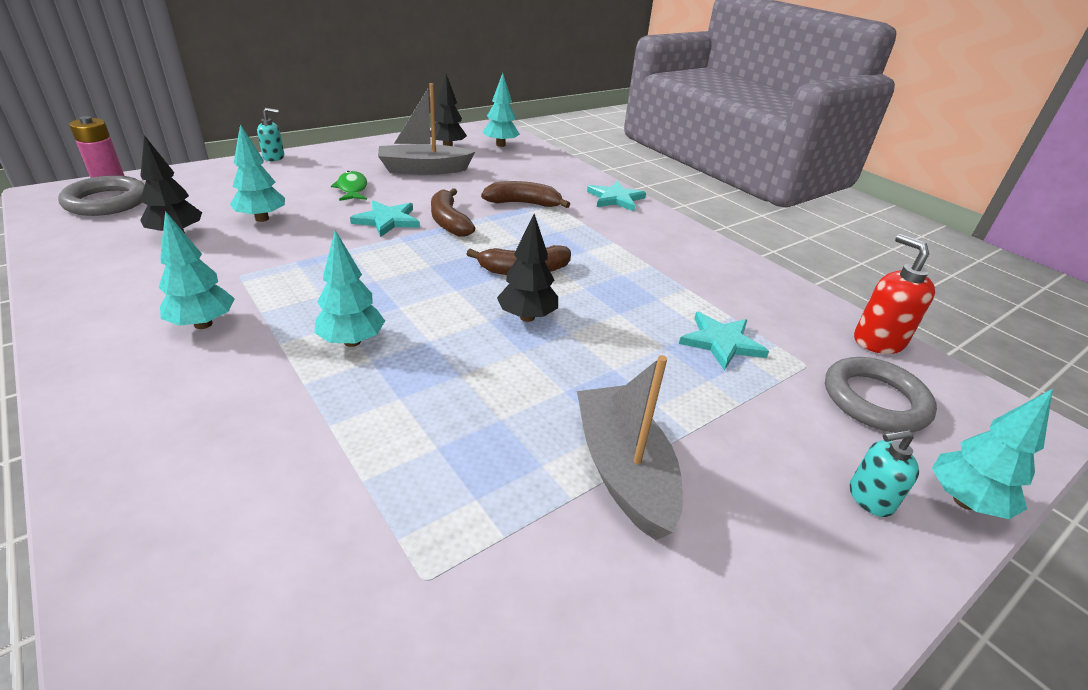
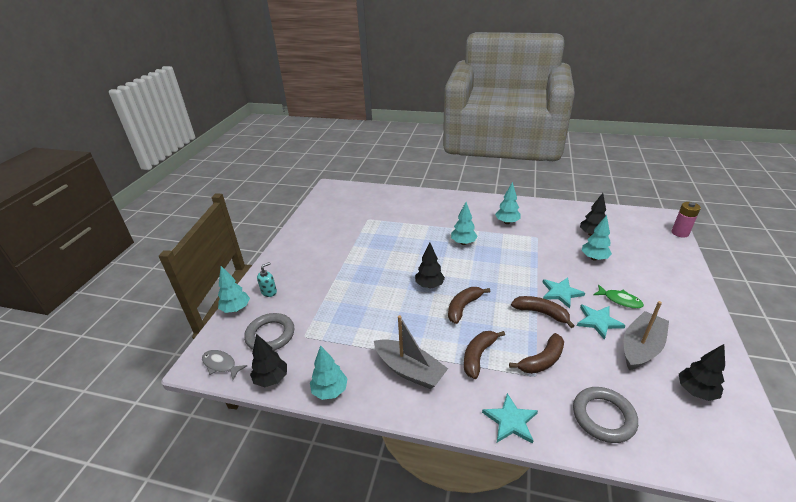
camera: 145 degrees right, 0 degrees up
(107, 202) = (646, 227): grey ring -> grey ring (603, 417)
(274, 157) = (701, 292): turquoise soap dispenser -> none
(500, 145) = (691, 437): turquoise tree -> turquoise tree (330, 391)
(580, 233) = (478, 356): none -> brown banana
(623, 470) = (346, 258): grey boat -> grey boat (409, 370)
(721, 342) = (346, 325): turquoise star -> turquoise star (598, 321)
(878, 341) = (271, 379): red soap dispenser -> black tree
(977, 402) = (221, 364): none -> grey fish

